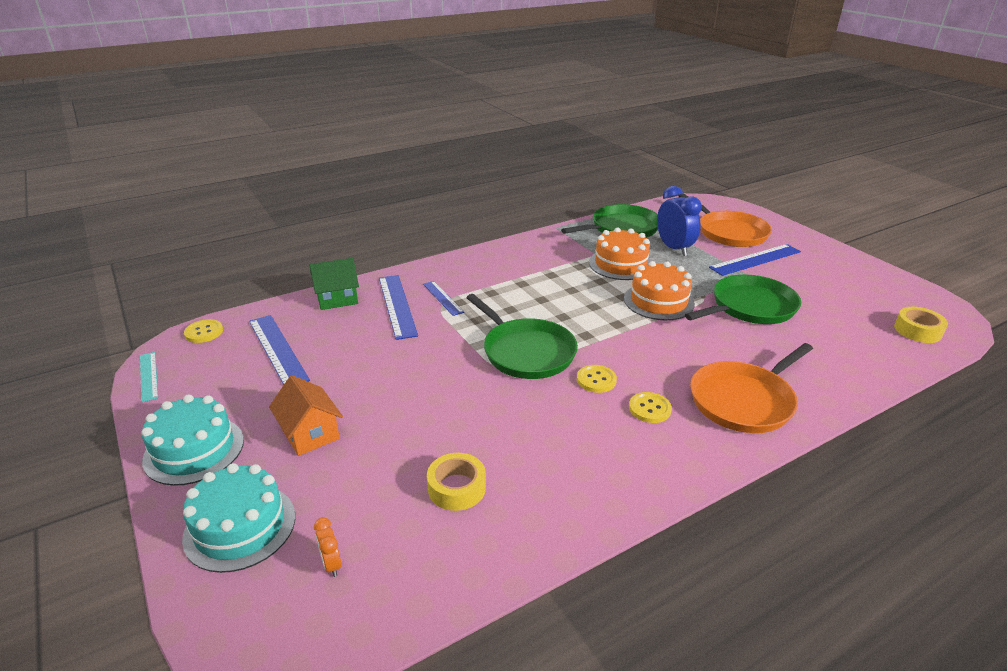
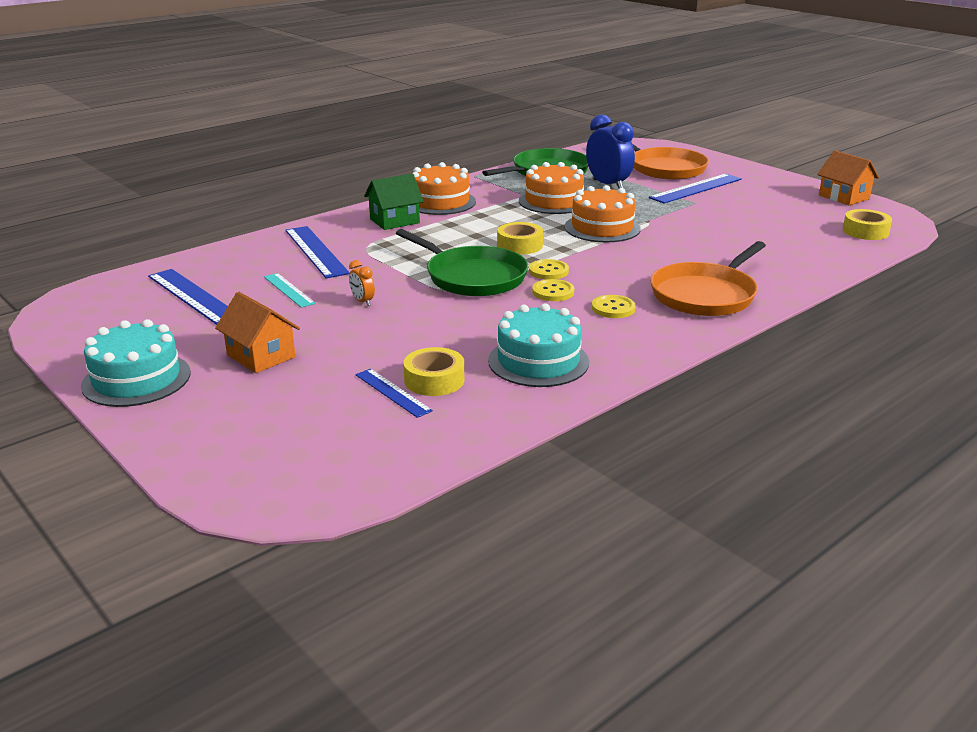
camera: 10 degrees left, 5 degrees down
(148, 376) = (51, 328): turquoise ruler -> turquoise ruler (289, 290)
(204, 332) = (98, 289): yellow button -> yellow button (548, 271)
(240, 526) = (216, 428): turquoise cake -> turquoise cake (538, 361)
(331, 564) = (326, 443): orange clock -> orange clock (362, 301)
(337, 299) = (244, 251): green house -> green house (394, 221)
(443, 298) = (365, 241): blue ruler -> blue ruler (393, 392)
(520, 256) = (440, 202): none -> orange cake
(578, 316) = (520, 245): none -> yellow tape
(750, 307) = (697, 226): green pan -> none
(899, 283) = (844, 197): none -> orange house

